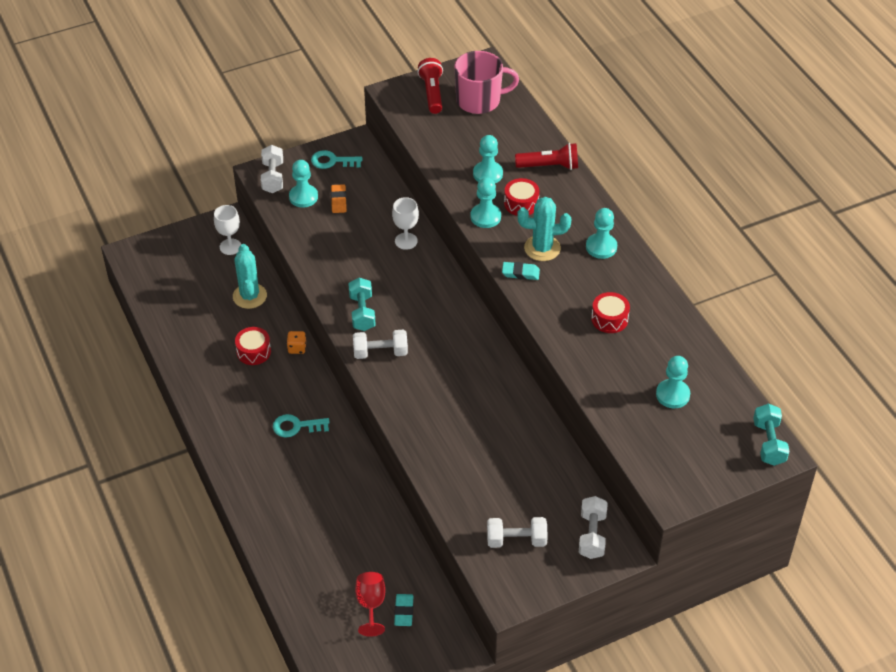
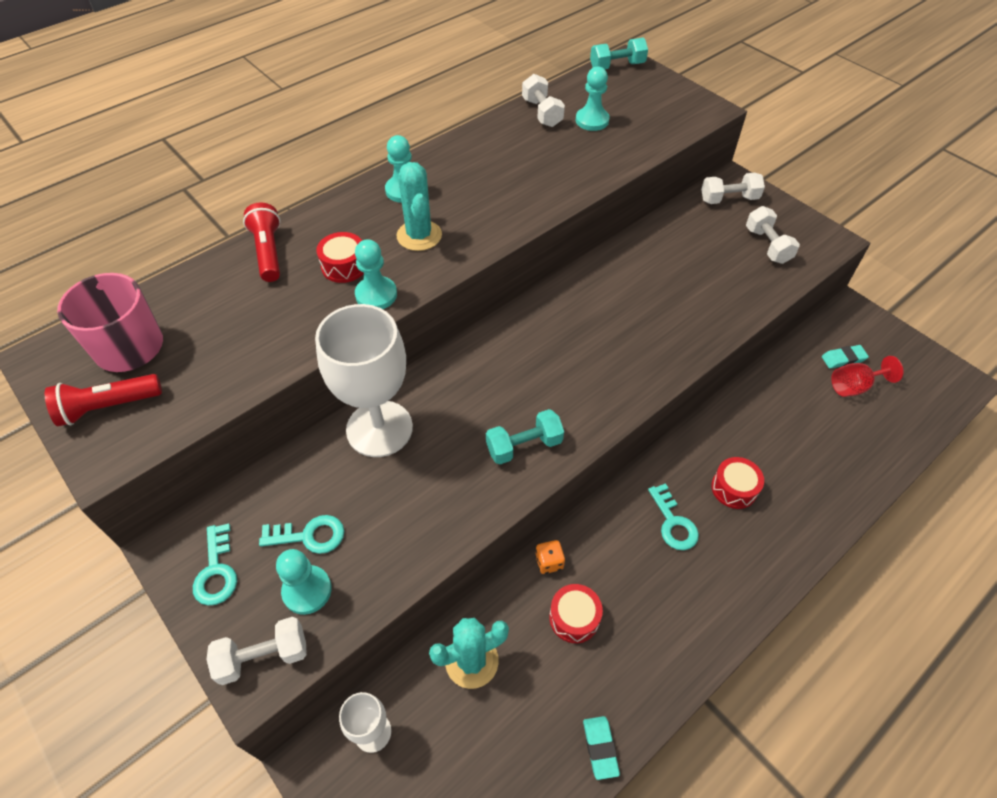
camera: 105 degrees left, 5 degrees up
(338, 201) = (309, 535): orange eraser -> turquoise key
(380, 352) = (583, 409): white dumbbell -> white dumbbell (542, 113)
(406, 241) = (379, 428): white goblet -> white goblet, size x2.06
(488, 174) = (292, 308): turquoise pawn -> none
(520, 273) = (466, 247): turquoise eraser -> turquoise eraser (600, 748)
(609, 319) = (511, 171): red drum -> red drum (734, 488)

